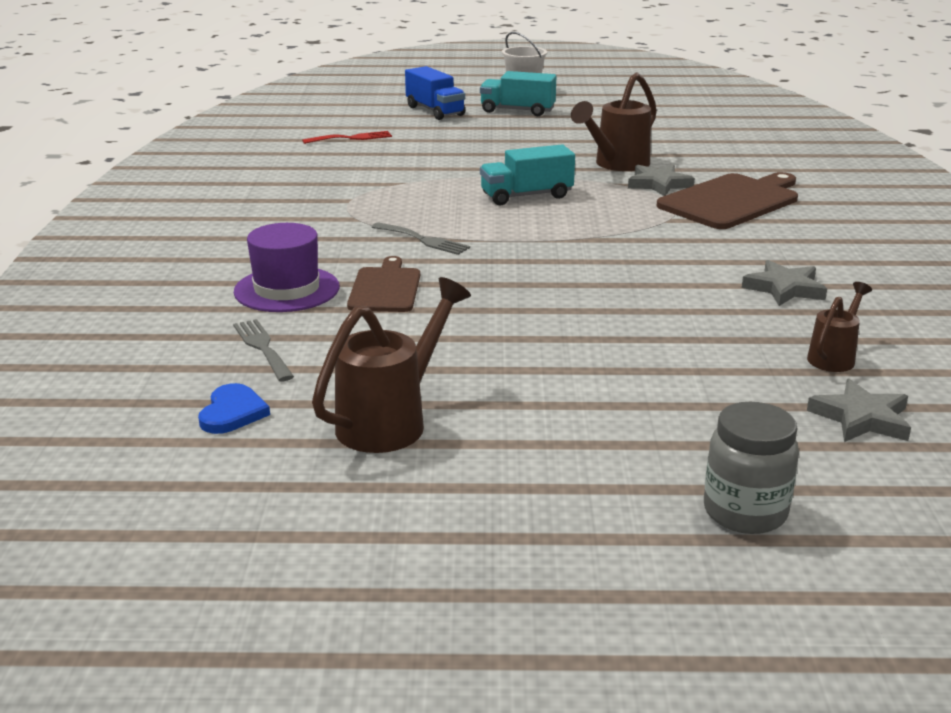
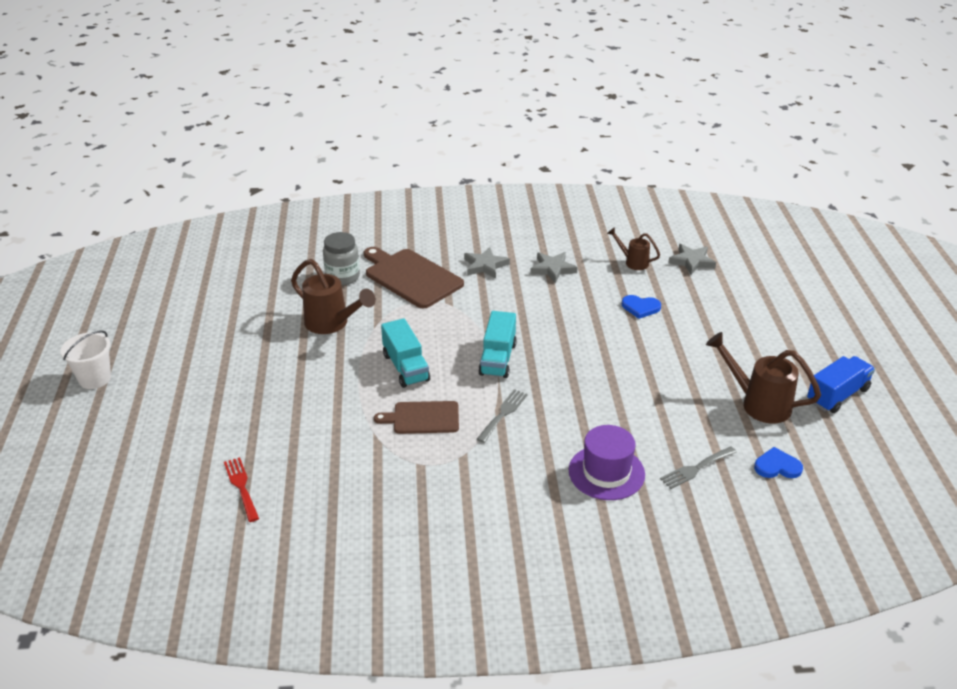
camera: 95 degrees left, 10 degrees up
(385, 288) = (592, 424): brown cutting board -> brown cutting board (422, 418)
(435, 111) = (154, 436): blue truck -> blue truck (837, 395)
(517, 111) = (166, 380): turquoise truck -> turquoise truck (498, 359)
(658, 184) = (377, 305): grey star -> grey star (485, 266)
(679, 349) = (640, 307): none -> blue heart
(745, 512) = (783, 298): grey jar -> grey jar (343, 277)

